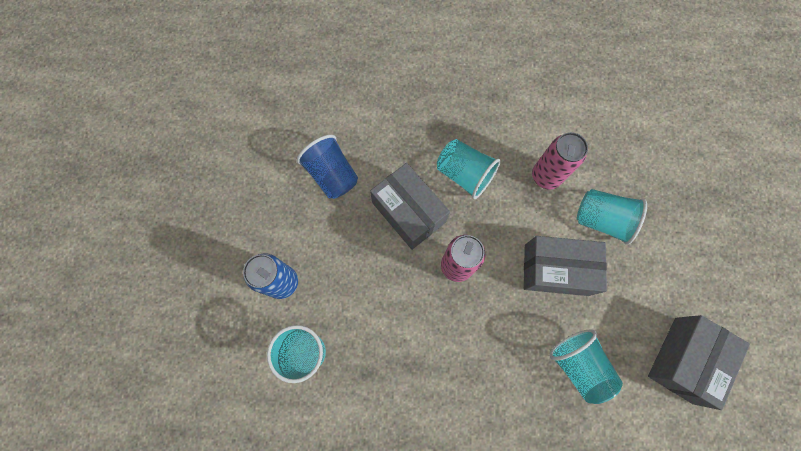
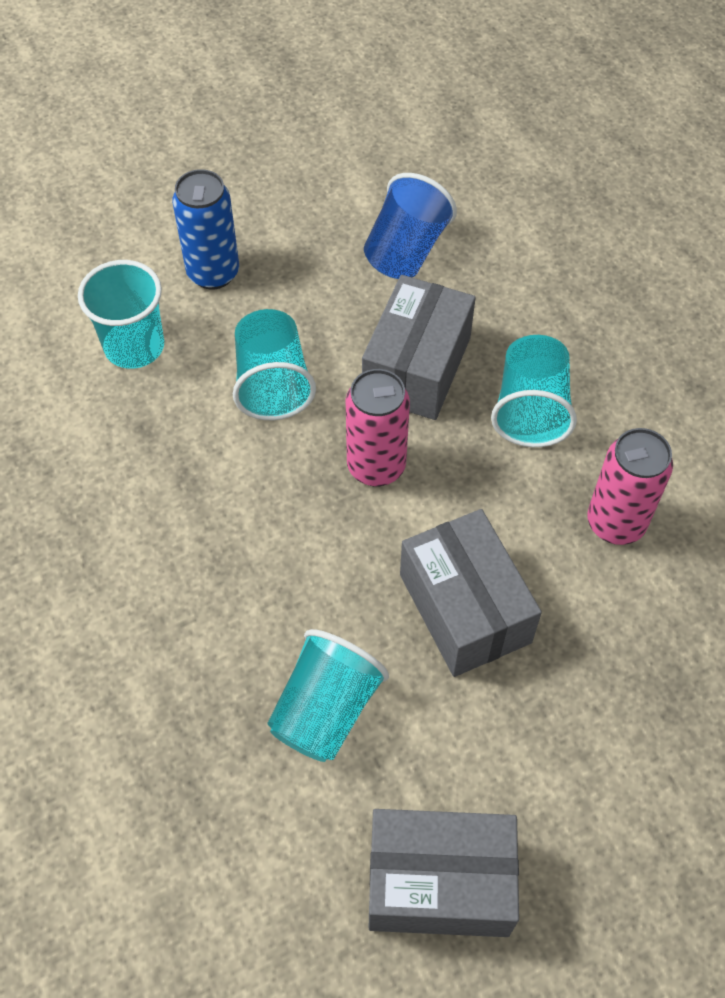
camera: 60 degrees right, 15 degrees down
(601, 220) = (601, 640): turquoise cup -> turquoise cup (272, 383)

